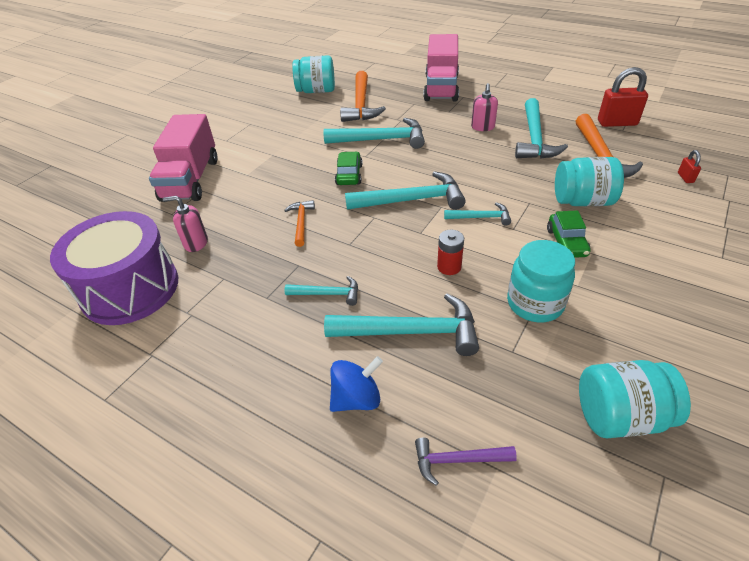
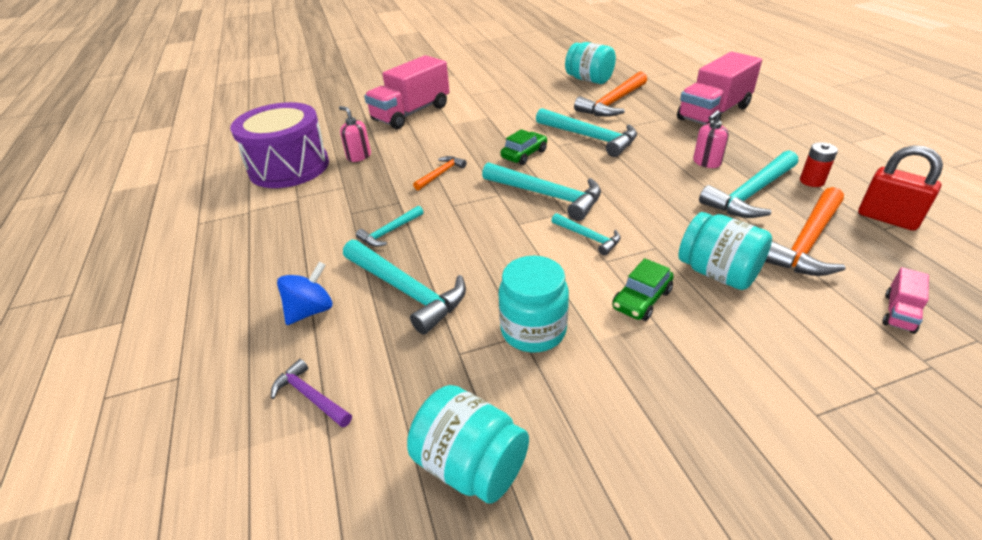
camera: 40 degrees right, 5 degrees down
(328, 294) = (390, 232): turquoise hammer -> turquoise hammer turned 90 degrees clockwise
(356, 398) = (311, 310): blue spinning top -> blue spinning top turned 60 degrees counterclockwise
(449, 267) = (503, 261): red battery -> red battery (812, 181)
(685, 178) = (899, 313): red padlock -> pink truck

